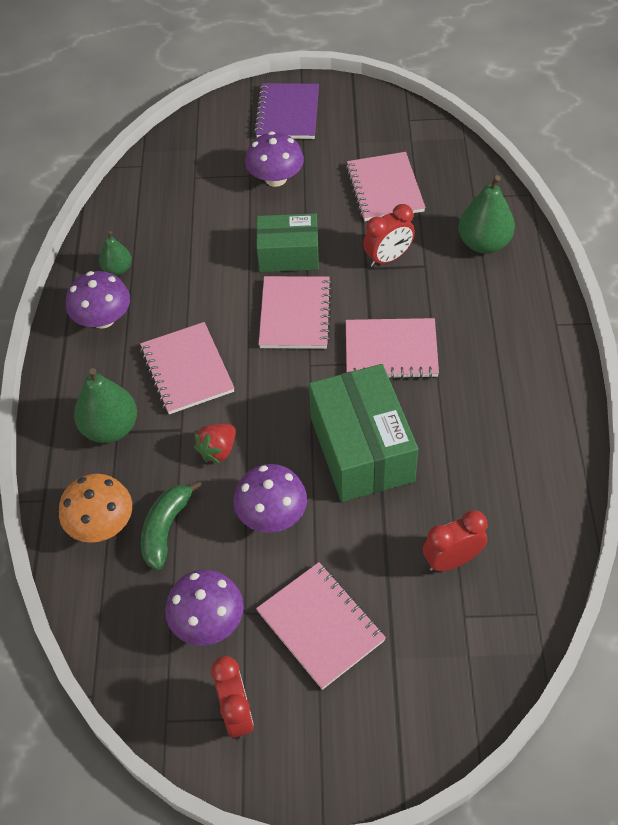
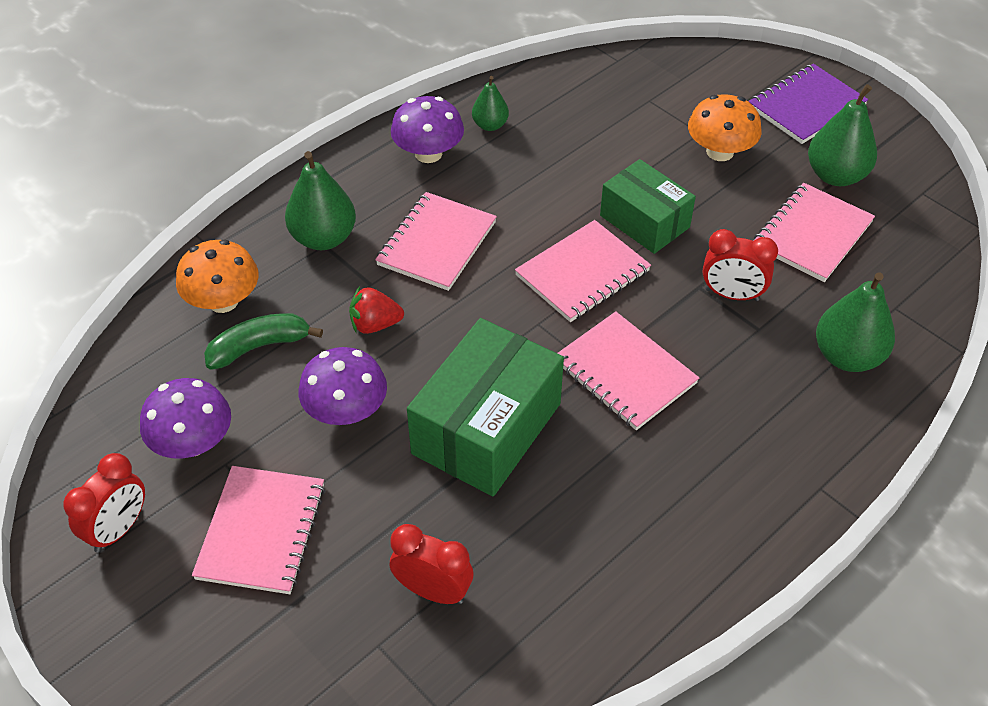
camera: 45 degrees right, 5 degrees down
(276, 178) = (720, 152): purple mushroom -> orange mushroom
(354, 144) = (835, 175): none -> green pear

